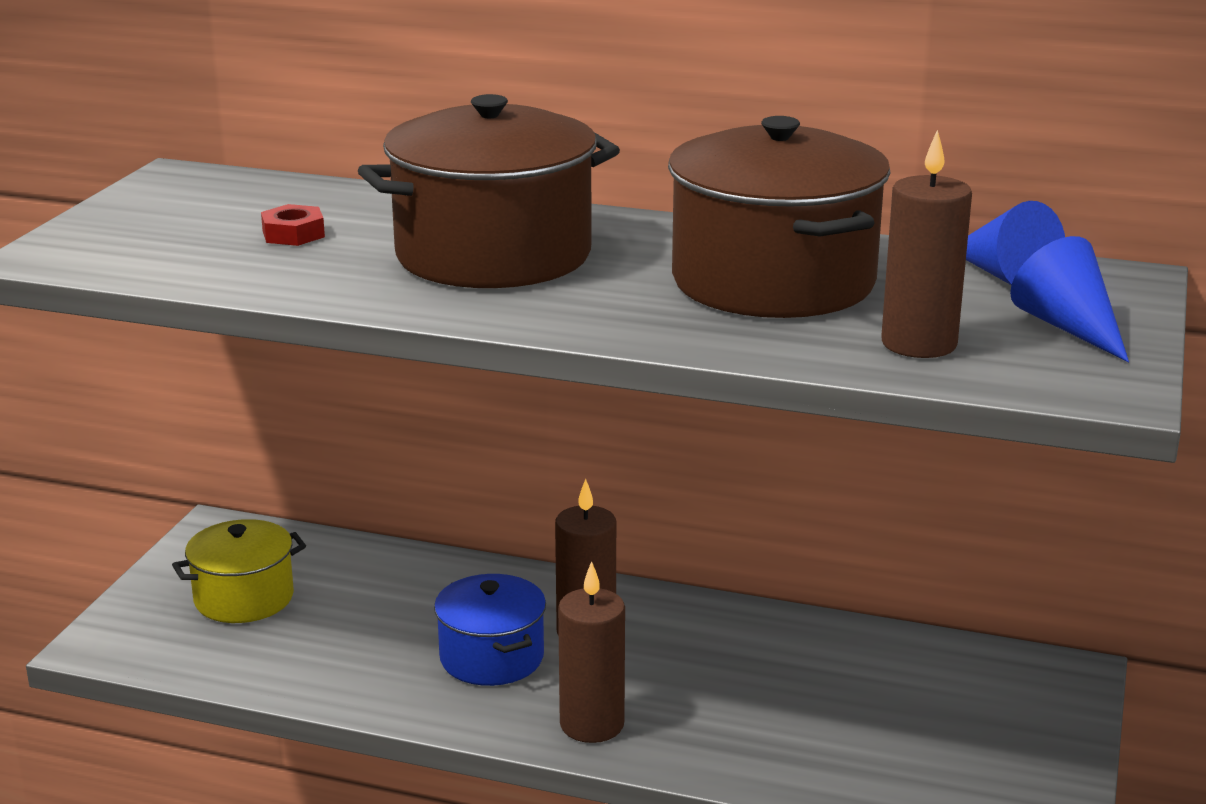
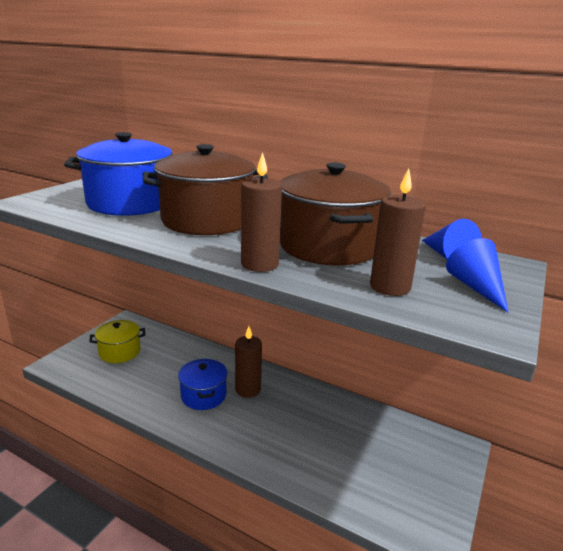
camera: 10 degrees right, 0 degrees up
(293, 234) = (130, 203): red nut -> blue pot
(592, 724) = (232, 437): brown candle -> brown candle (260, 264)

